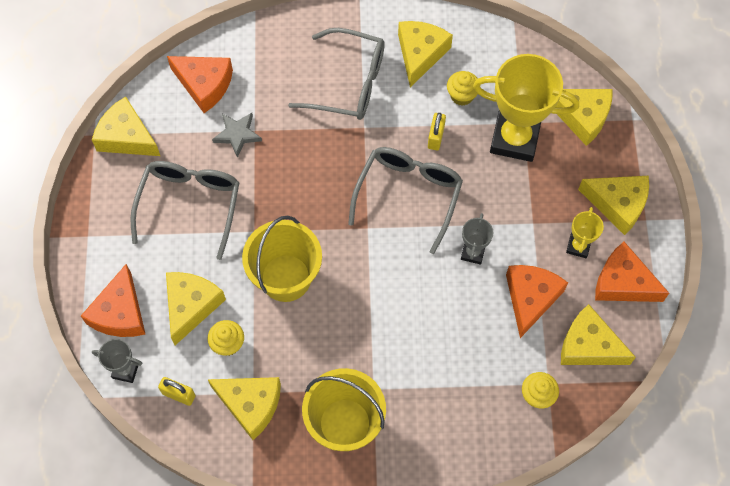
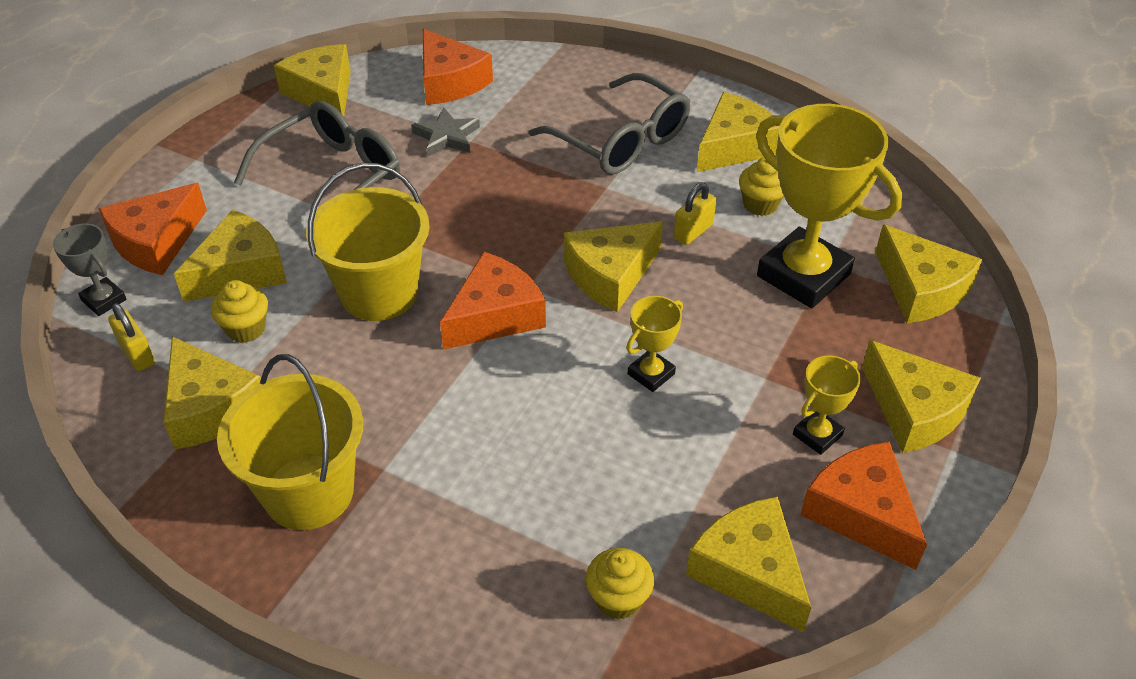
camera: 30 degrees right, 20 degrees down
(408, 195) = (610, 275): grey glasses -> yellow cheese
(473, 252) = (651, 374): grey trophy -> yellow trophy
(530, 298) = (698, 466): orange cheese -> orange cheese (495, 315)

